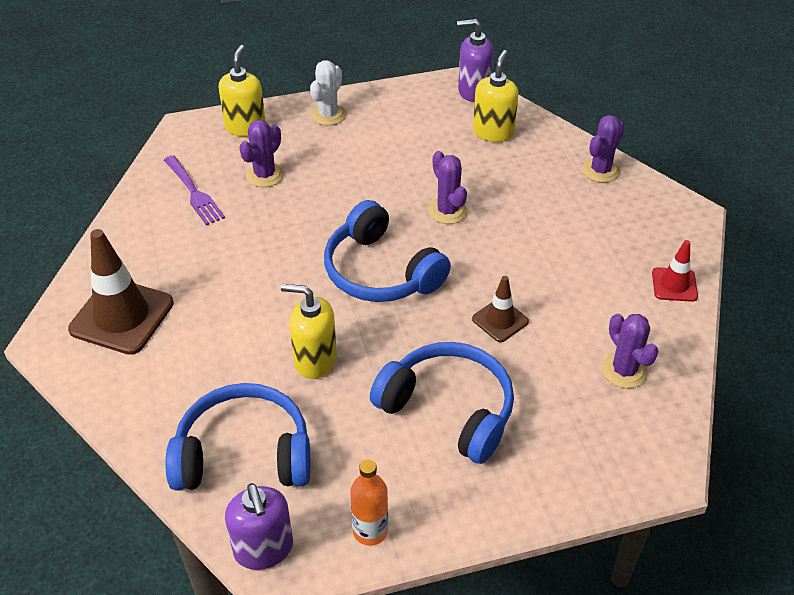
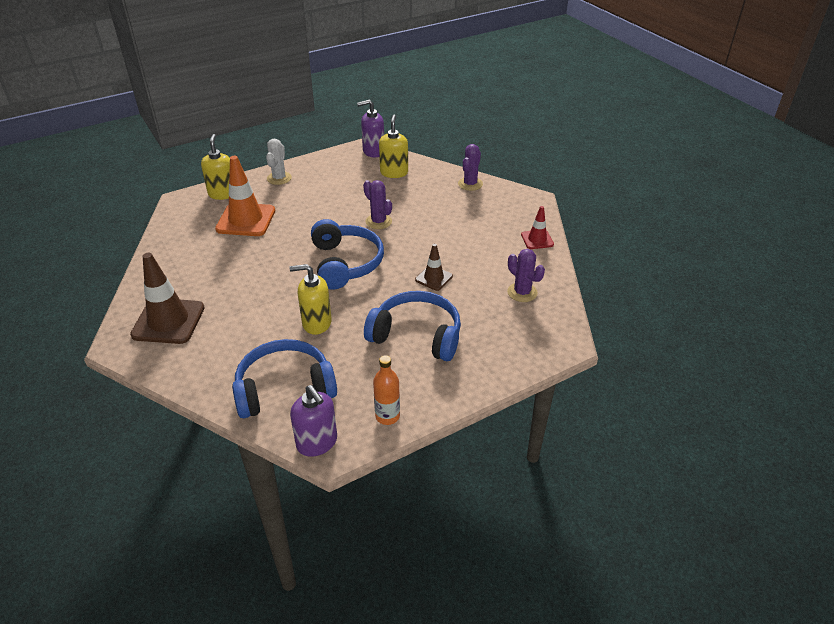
camera: 15 degrees left, 5 degrees down
(194, 192) = (198, 238): purple fork -> none
(264, 175) = (246, 220): purple cactus -> orange traffic cone
(381, 271) = (345, 263): blue headphones -> blue headphones turned 135 degrees counterclockwise

